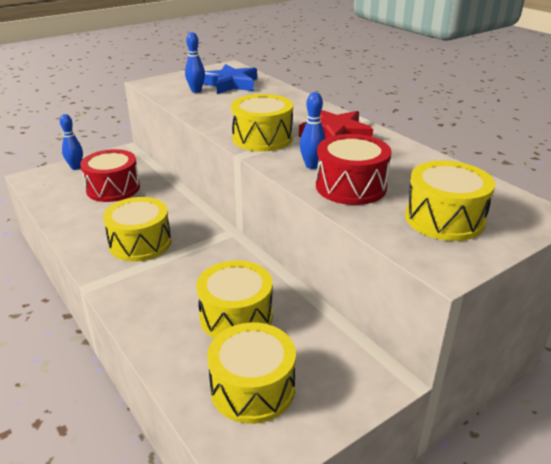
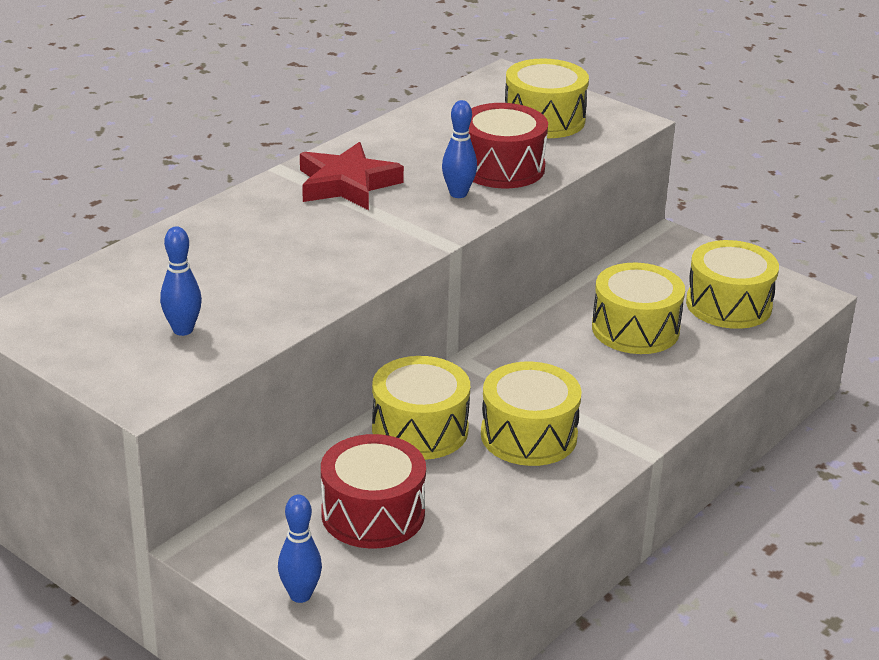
camera: 105 degrees left, 0 degrees up
(230, 84) = (134, 298): blue star -> none
(262, 138) = (385, 236): yellow drum -> yellow drum (420, 429)

